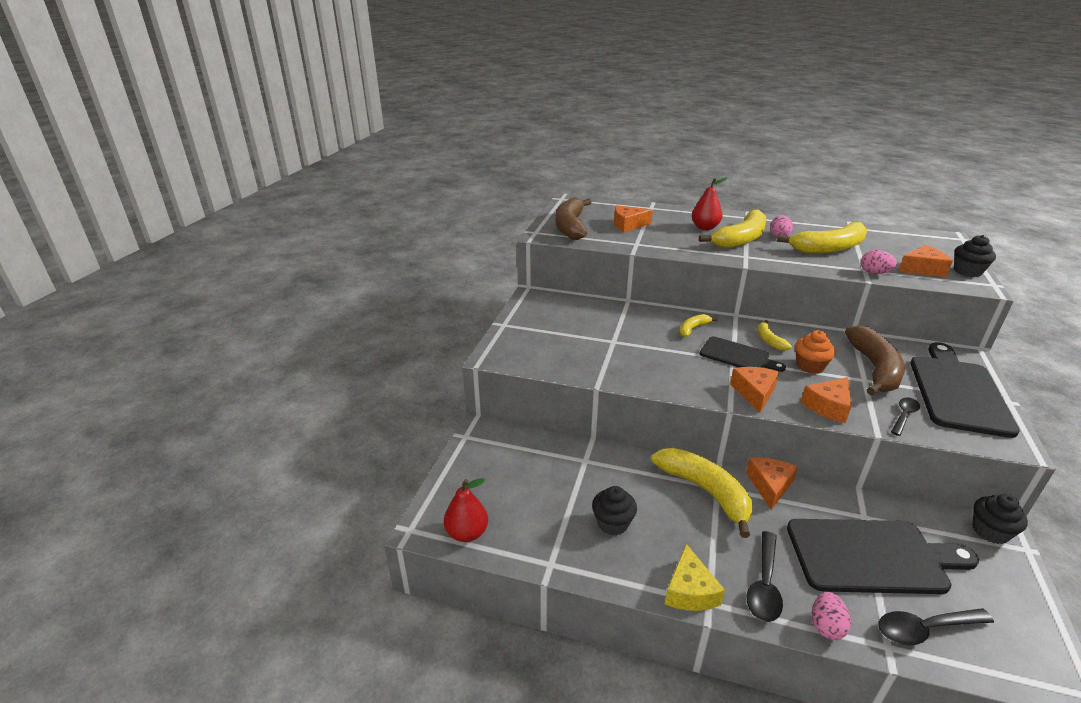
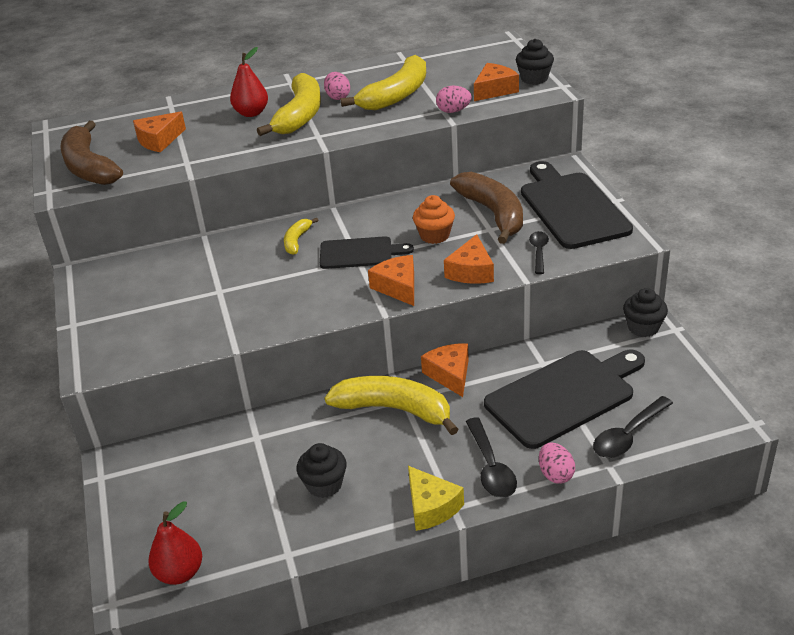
camera: 30 degrees left, 5 degrees up
(769, 340) = (382, 222): yellow banana -> none

